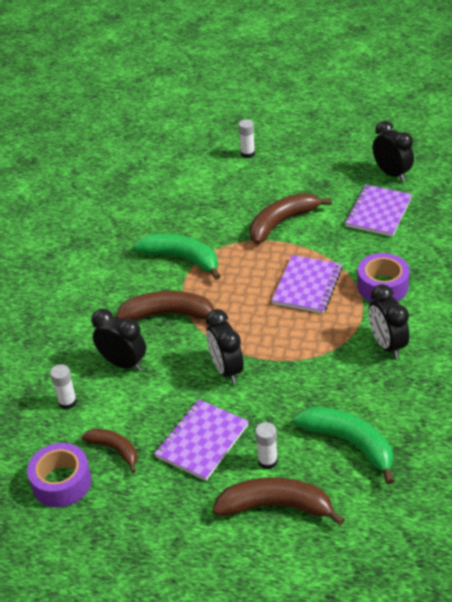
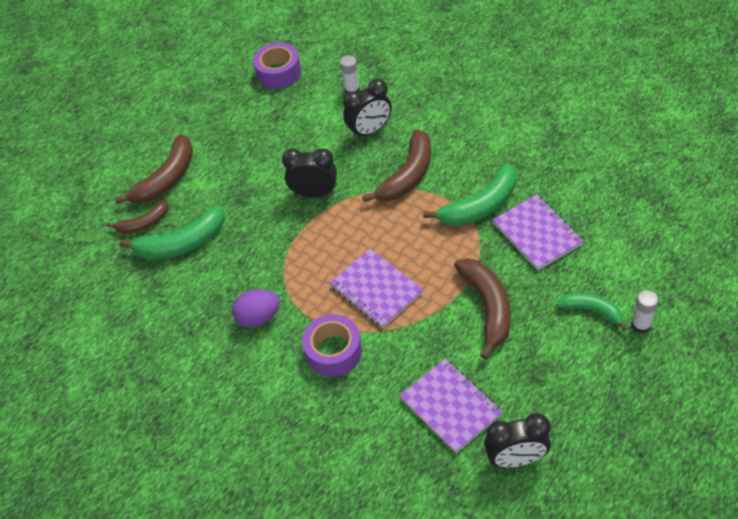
camera: 120 degrees right, 10 degrees up
(115, 450) = (285, 106): brown banana -> brown banana (143, 223)
(202, 441) = (254, 156): purple notebook -> purple notebook (537, 234)
(250, 176) = (592, 311): none -> green banana
(267, 461) = (207, 188): white glue stick -> none
(387, 345) = (259, 317): black clock -> purple egg

